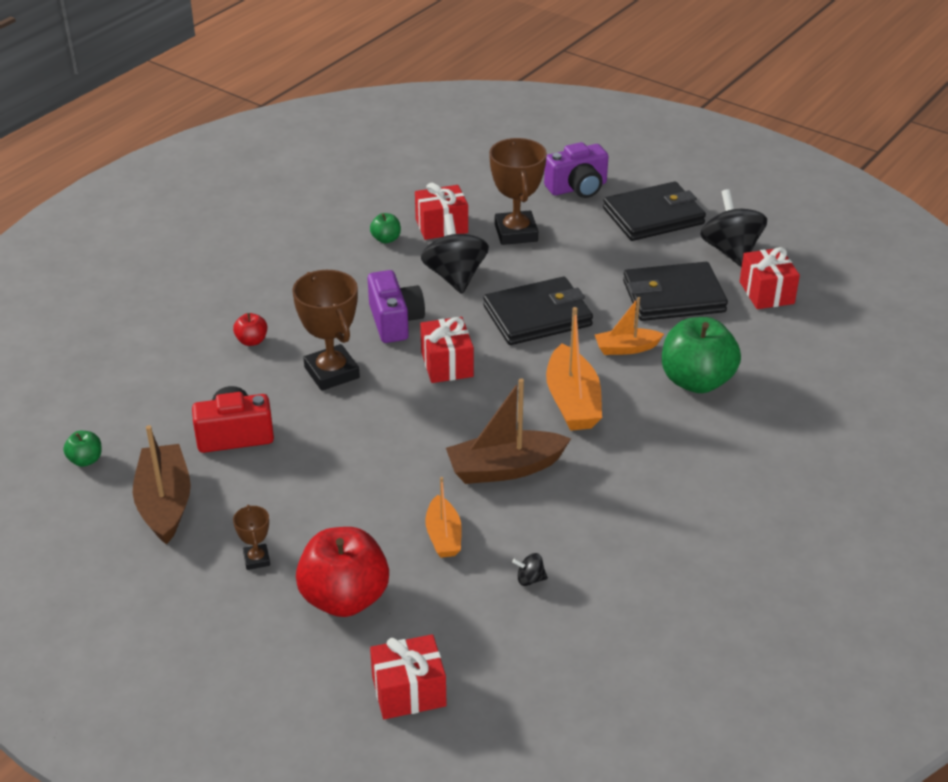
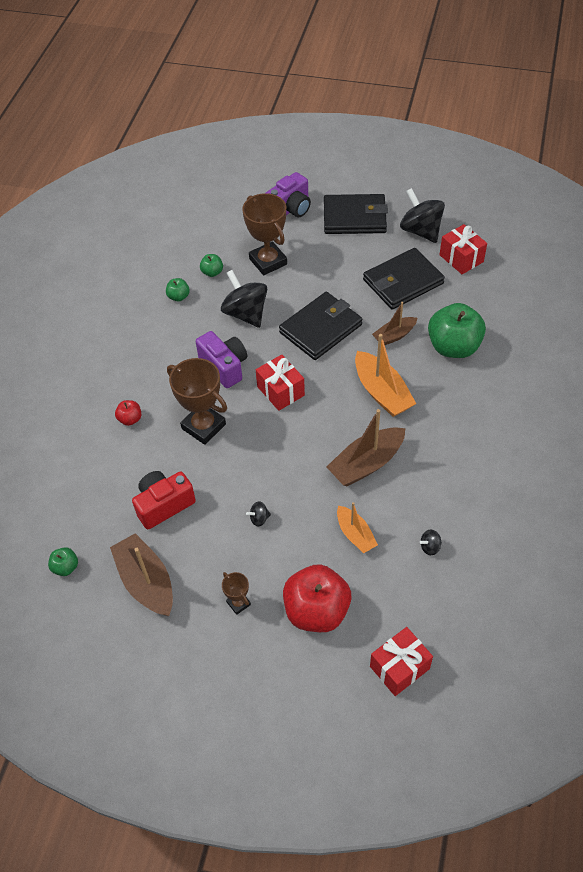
camera: 20 degrees left, 15 degrees up
(337, 483) = (259, 519): none -> black spinning top
(441, 226) = (212, 272): red gift -> green apple
(626, 348) = (394, 336): orange boat -> brown boat
(653, 216) = (354, 217): black wallet -> black wallet turned 45 degrees clockwise

